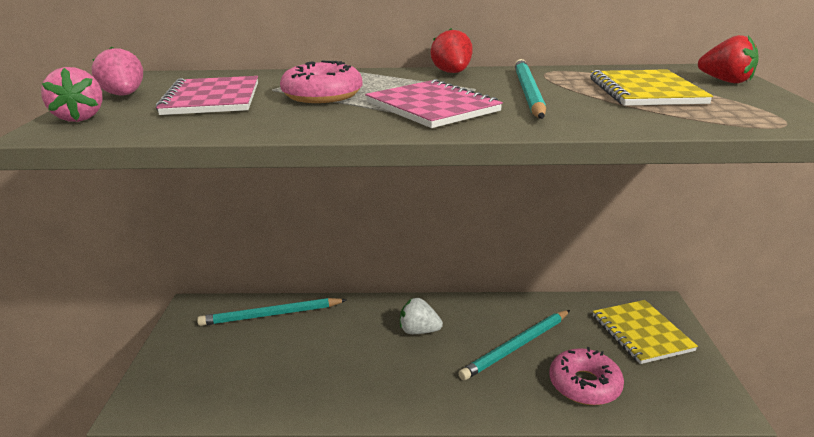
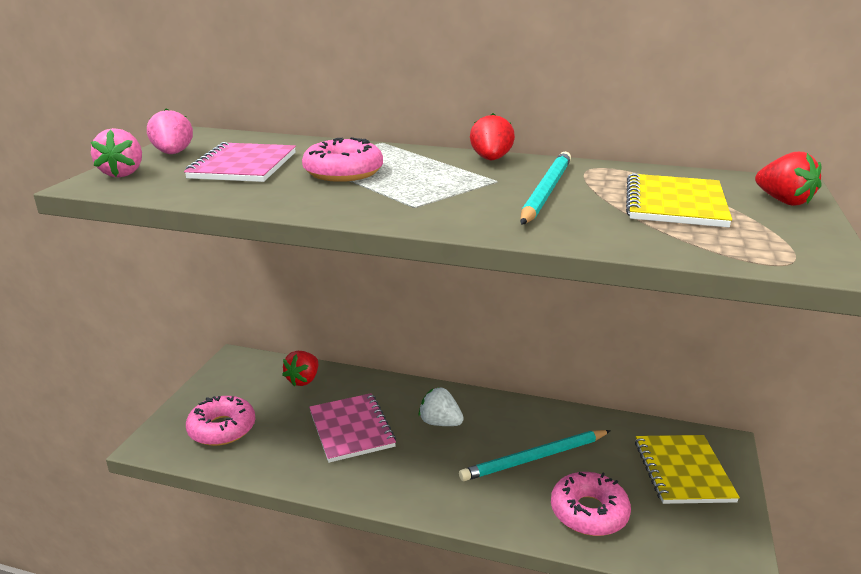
camera: 15 degrees right, 0 degrees up
(206, 377) = (222, 428): none -> pink donut
(271, 315) = (303, 380): turquoise pencil -> red strawberry
(432, 107) = (434, 197): pink notebook -> pink notebook (351, 429)

